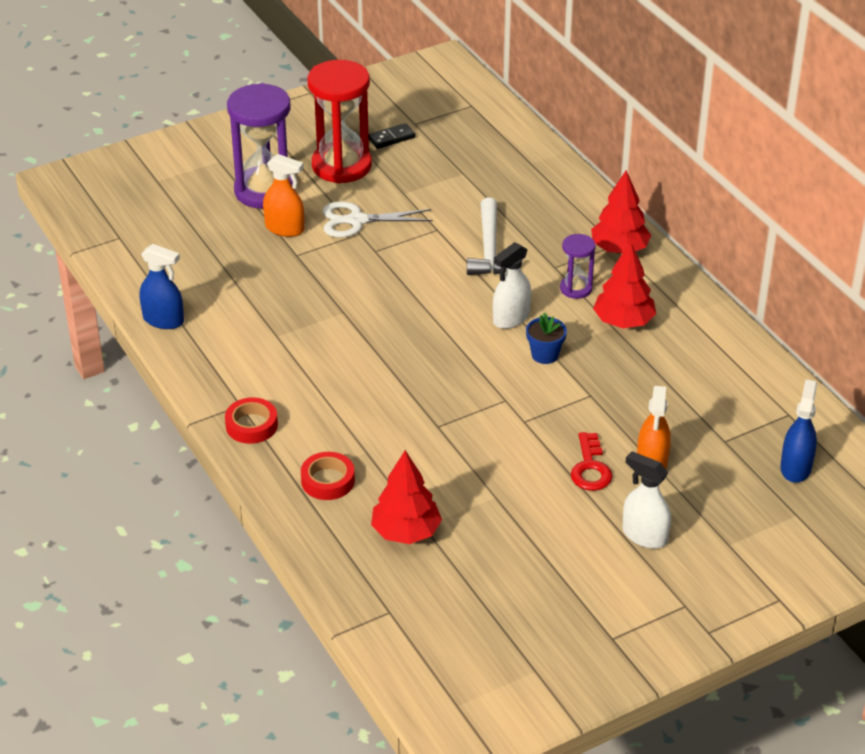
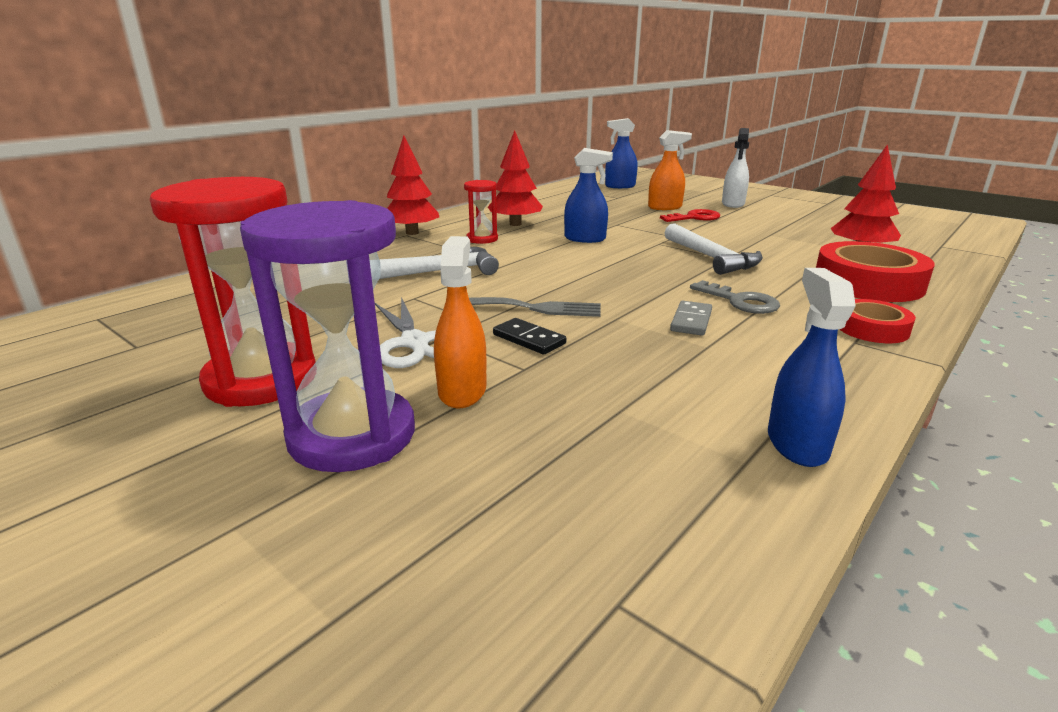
camera: 110 degrees left, 15 degrees down
(317, 344) = (691, 321): none -> grey domino
(328, 481) = (868, 283): red tape -> red tape, size x1.78
(335, 385) = (740, 301): none -> grey key
(384, 278) = (531, 308): none -> grey fork
(391, 138) = (177, 356): black domino -> black domino (529, 339)
(442, 416) = (711, 258): none -> white hammer
(511, 318) = (547, 253): white spray bottle -> none
(545, 355) = (585, 239): blue flower pot -> blue spray bottle
(576, 288) = (482, 239): purple hourglass -> red hourglass

